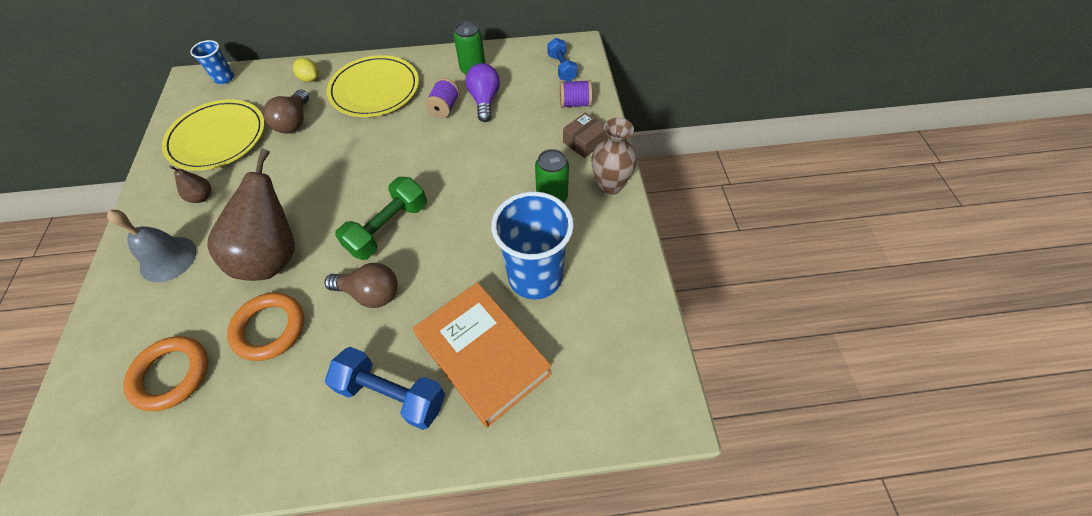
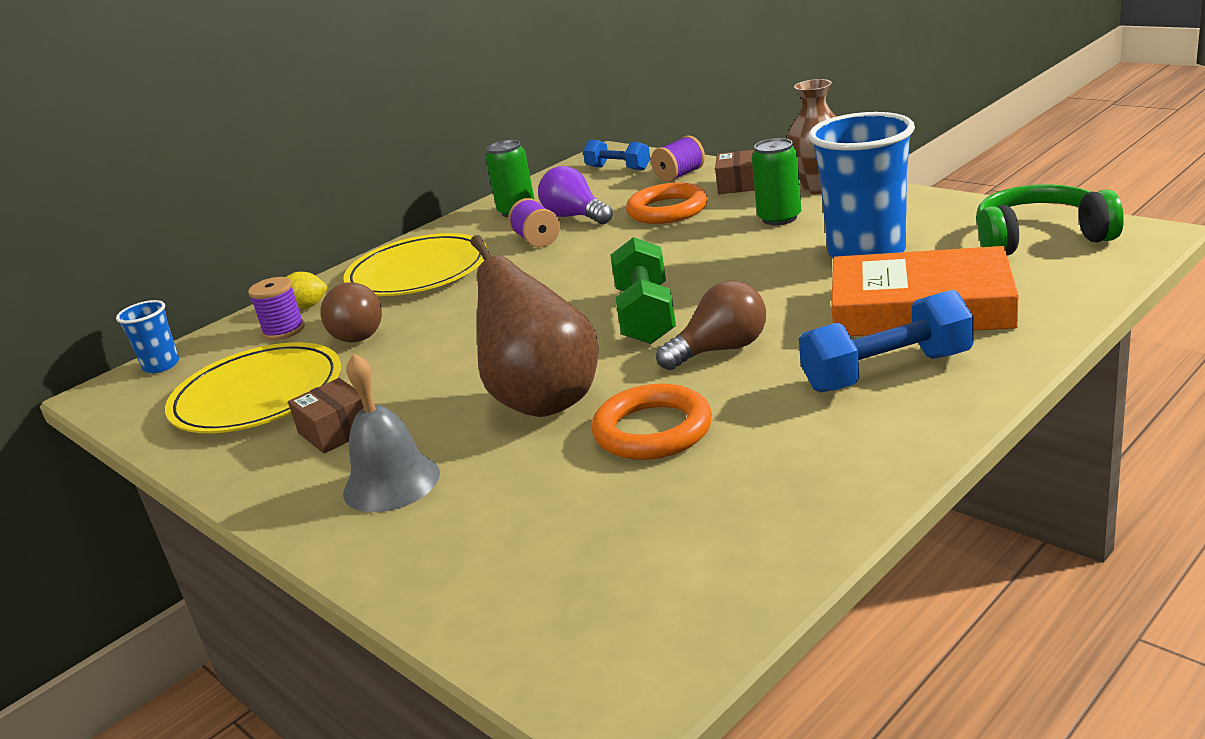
camera: 35 degrees left, 30 degrees down
(171, 375) = (598, 524): orange ring -> orange ring (667, 210)
(202, 197) = (336, 431): brown pear -> brown box
(282, 92) = (284, 330): none -> purple spool
(623, 357) = (1040, 238): none -> green headphones

